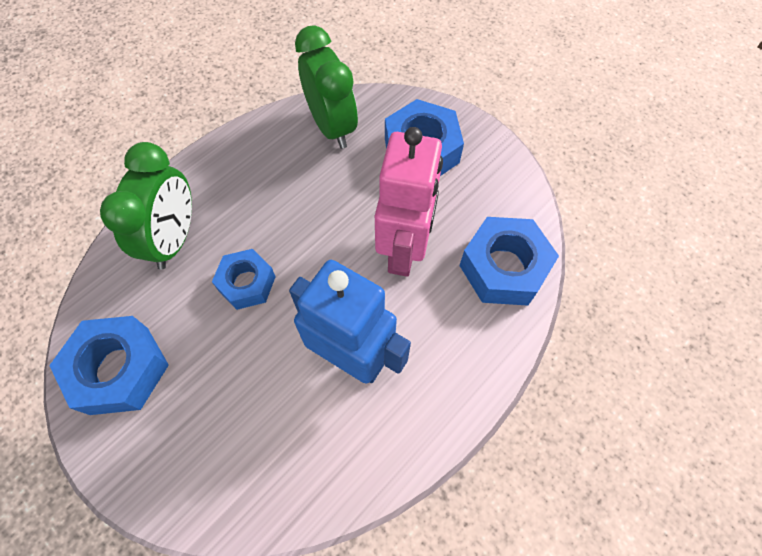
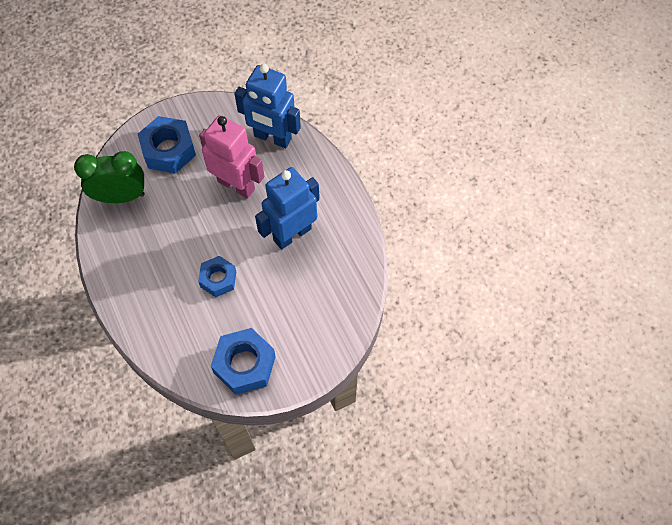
camera: 70 degrees left, 0 degrees up
(174, 239) = (164, 316): green clock -> none
(504, 268) = (272, 138): blue nut -> blue robot

